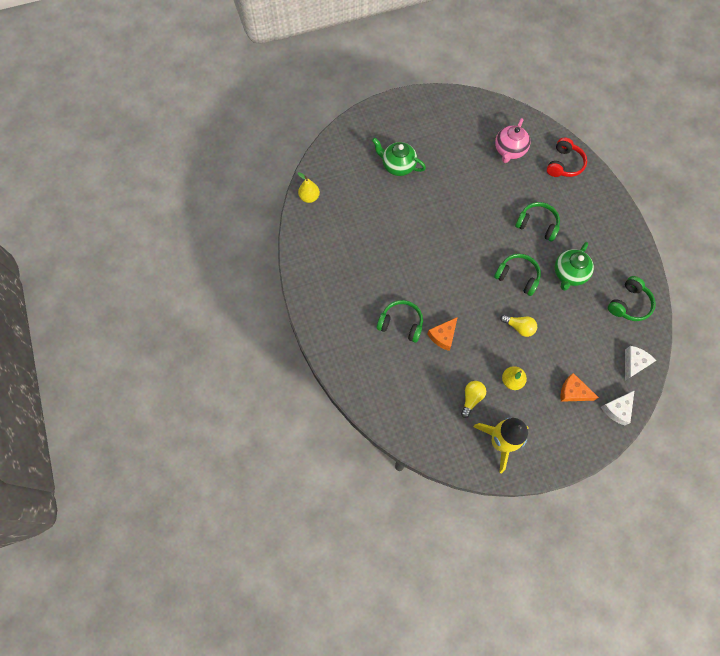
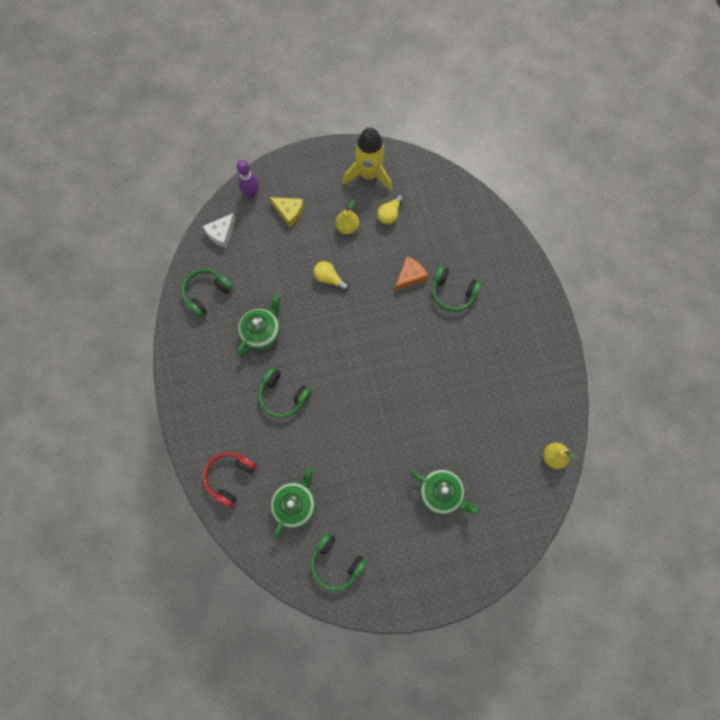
camera: 175 degrees left, 5 degrees up
(509, 151) = (295, 504): pink teapot -> green teapot
(517, 277) = (319, 334): green headphones -> green headphones (336, 562)
(573, 392) = (289, 212): orange cheese -> yellow cheese
(617, 409) = (251, 193): white cheese -> purple bowling pin

